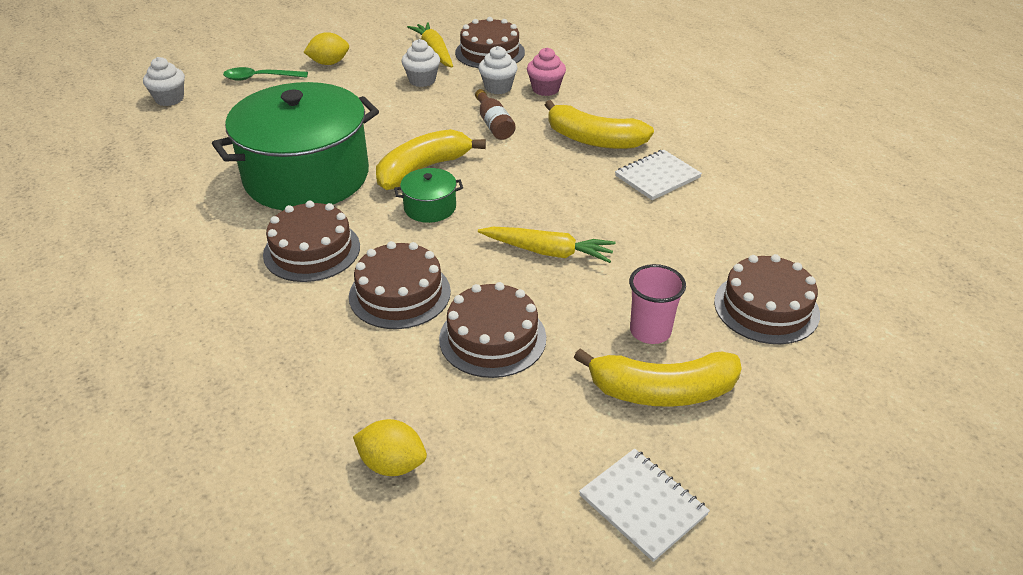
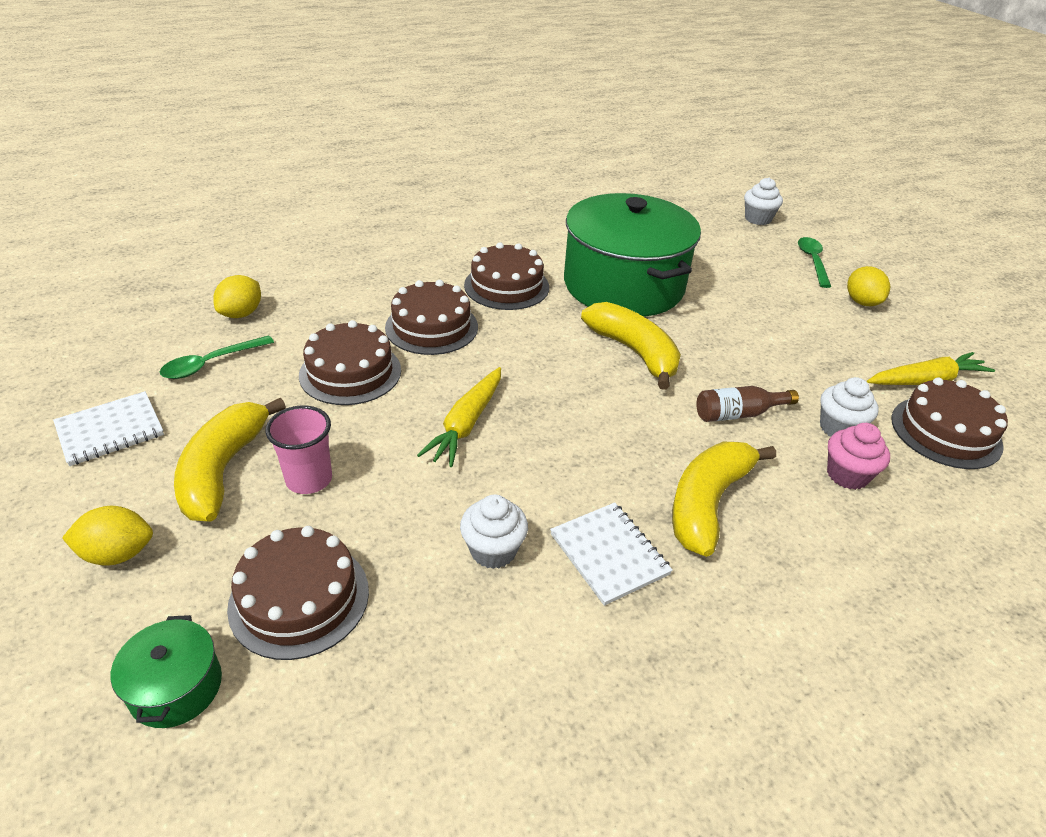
camera: 95 degrees right, 0 degrees up
(422, 80) = (840, 365): white cupcake -> white cupcake (493, 550)
(430, 207) = (562, 352): green pot -> green pot (176, 687)
(503, 458) = (211, 364): none -> green spoon
(784, 427) = (118, 554): none -> yellow lemon

